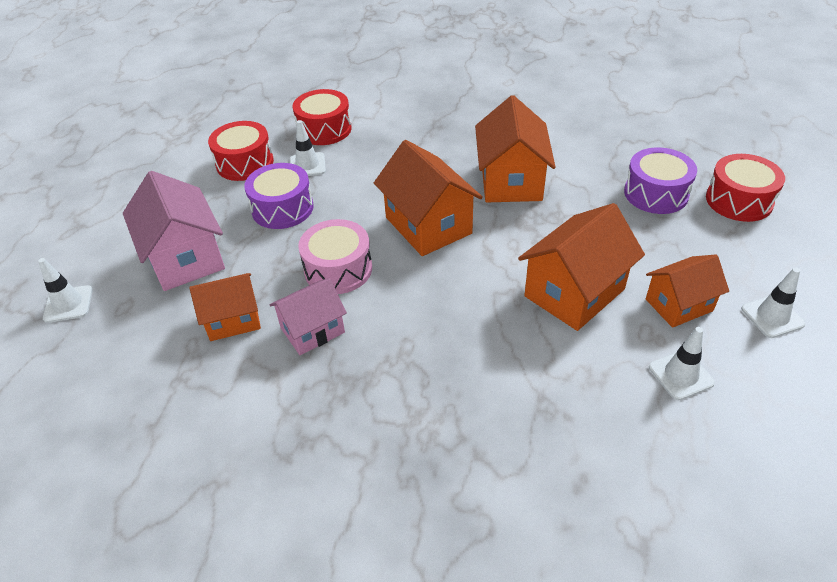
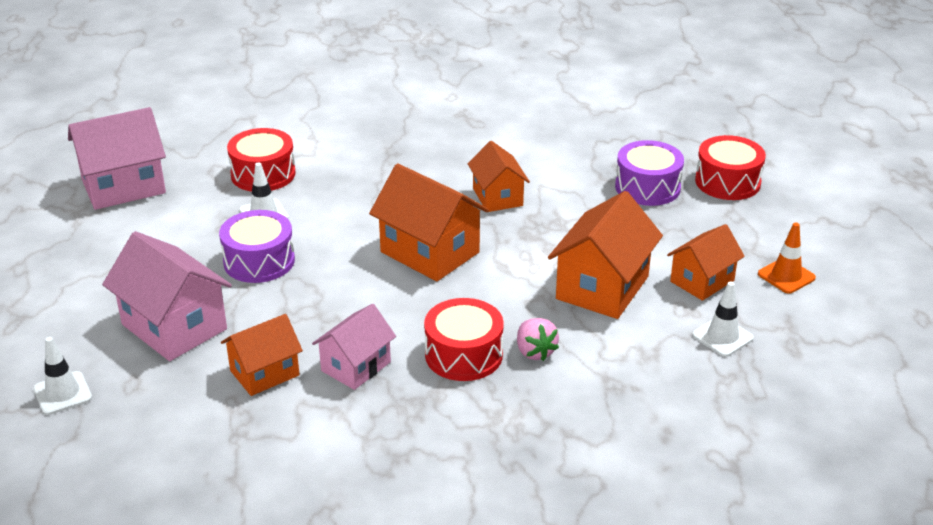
camera: 20 degrees left, 10 degrees down
(214, 124) = (123, 186): none -> pink house
(245, 163) = (187, 222): red drum -> red drum (463, 355)
(338, 269) = (354, 308): pink drum -> none
(482, 350) = (535, 352): none -> pink strawberry
(511, 181) = (497, 197): orange house -> orange house, size x0.63
(772, 316) = (786, 276): white traffic cone -> orange traffic cone

